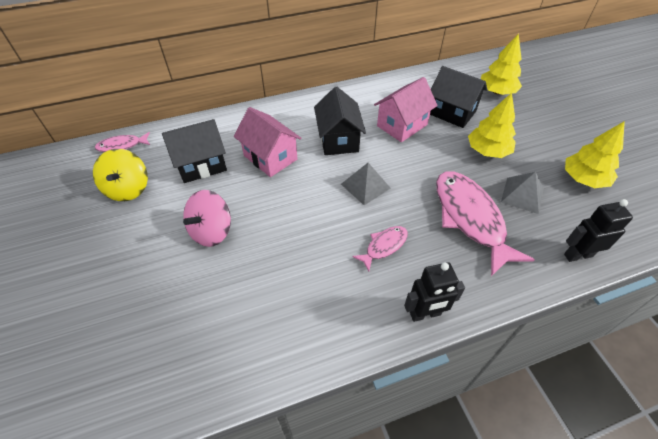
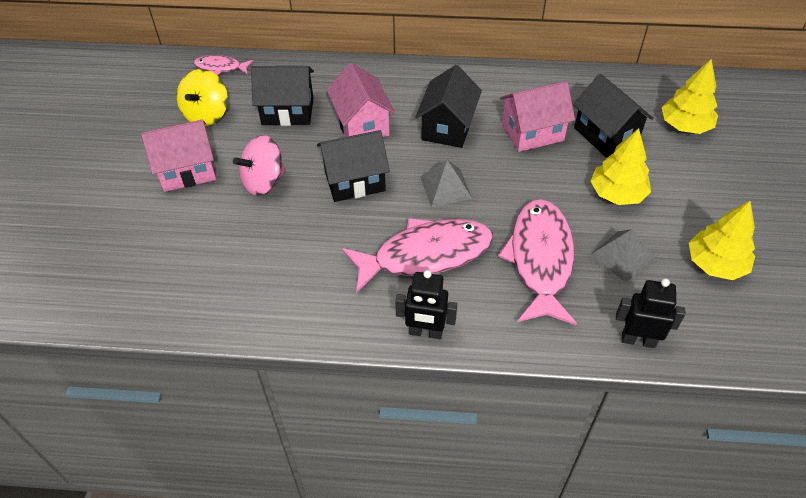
camera: 25 degrees right, 0 degrees up
(133, 245) = (187, 171): none -> pink house
(290, 205) = (354, 181): none -> black house
(384, 246) = (425, 255): pink fish -> pink fish, size x2.06

